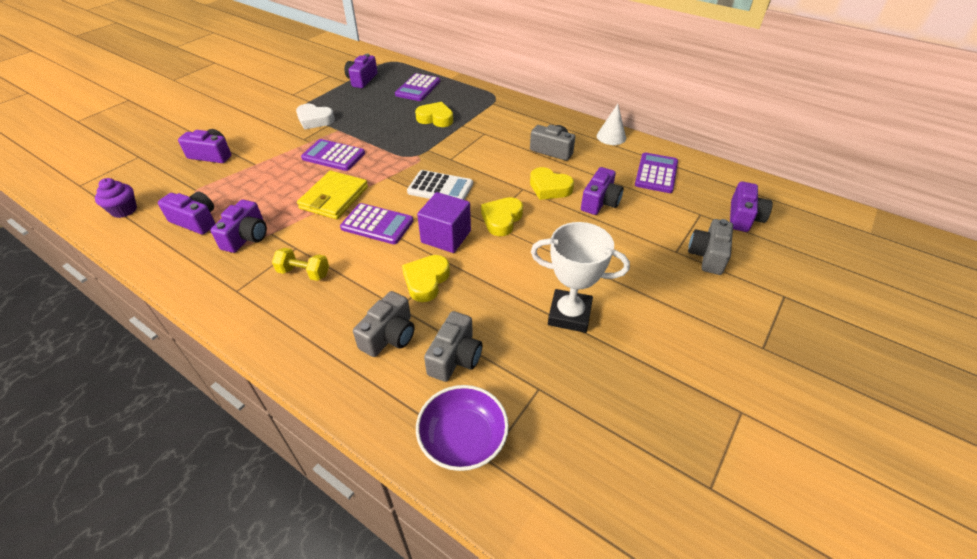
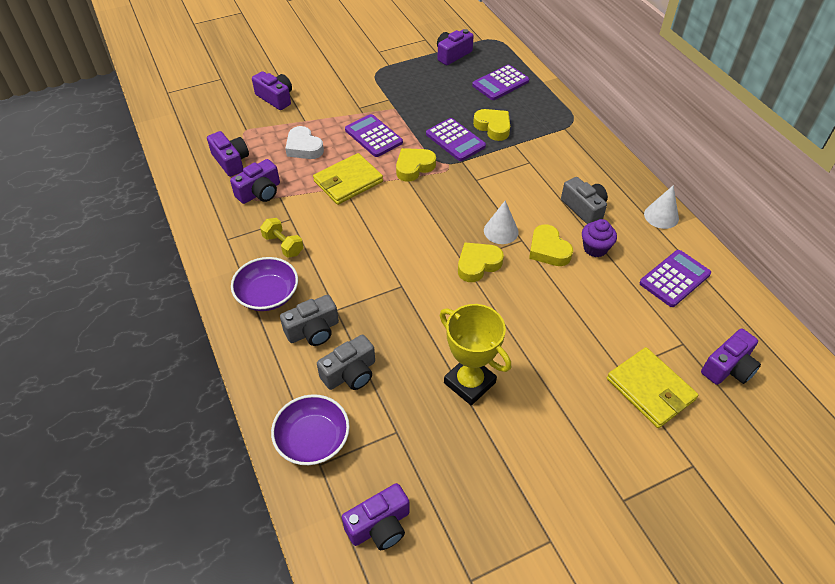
camera: 30 degrees right, 5 degrees up
(124, 210) = (186, 130): purple cupcake -> purple cupcake (595, 248)
(314, 120) = (381, 89): white heart -> white heart (304, 147)
(317, 324) = (268, 295): none -> purple bowl
(377, 224) = (367, 223): purple calculator -> purple calculator (455, 140)
(426, 281) = (372, 295): yellow heart -> yellow heart (414, 167)
(440, 188) = (445, 208): white calculator -> none
(446, 237) = (416, 260): purple cube -> none
(501, 188) = (501, 231): none -> white cone
(569, 314) = (469, 383): white trophy -> yellow trophy
(600, 202) = (587, 286): purple camera -> purple camera (380, 526)
(708, 255) = (650, 389): grey camera -> yellow wallet

